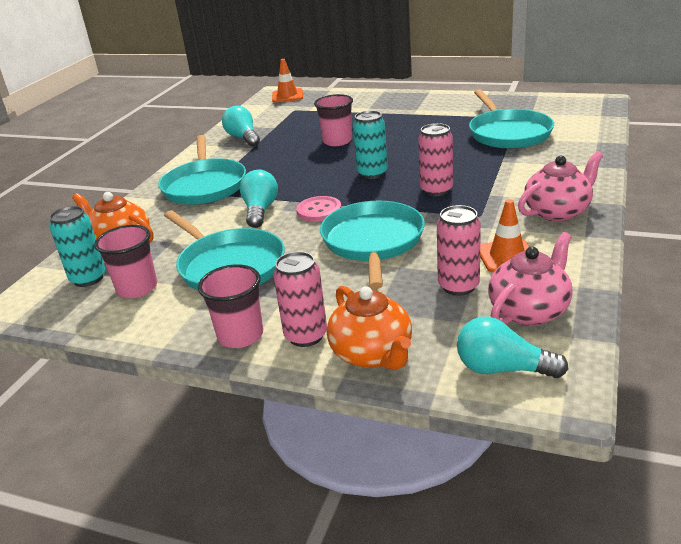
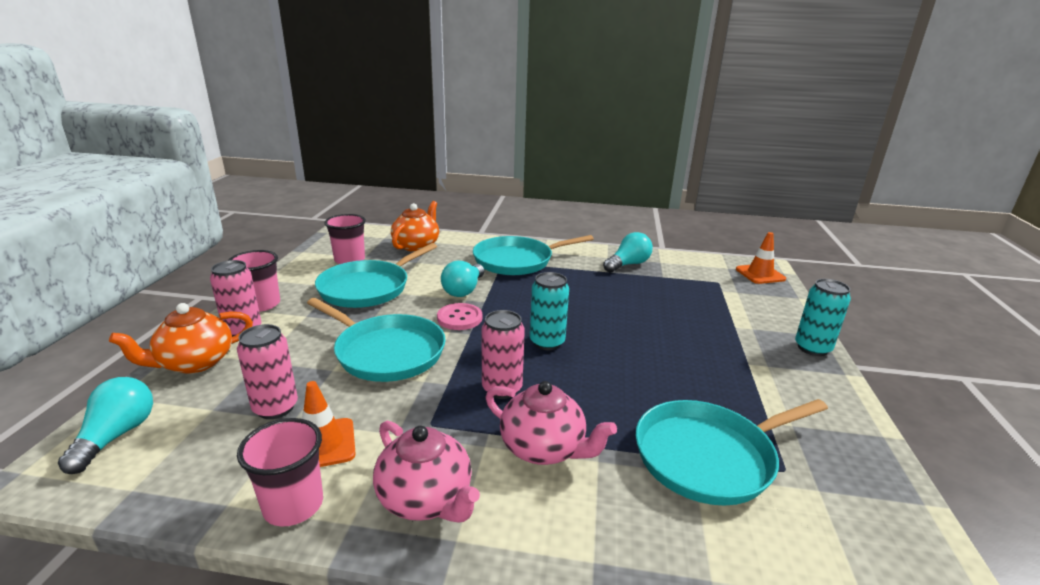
camera: 75 degrees right, 5 degrees down
(88, 278) = (370, 243): turquoise can -> turquoise can (812, 348)
(260, 211) = (464, 290): turquoise light bulb -> turquoise light bulb turned 120 degrees clockwise
(337, 141) = (634, 315): pink cup -> pink cup (293, 505)
(373, 242) = (386, 352): turquoise pan -> turquoise pan turned 45 degrees clockwise
(529, 311) = (199, 458): pink teapot -> pink teapot (543, 448)

